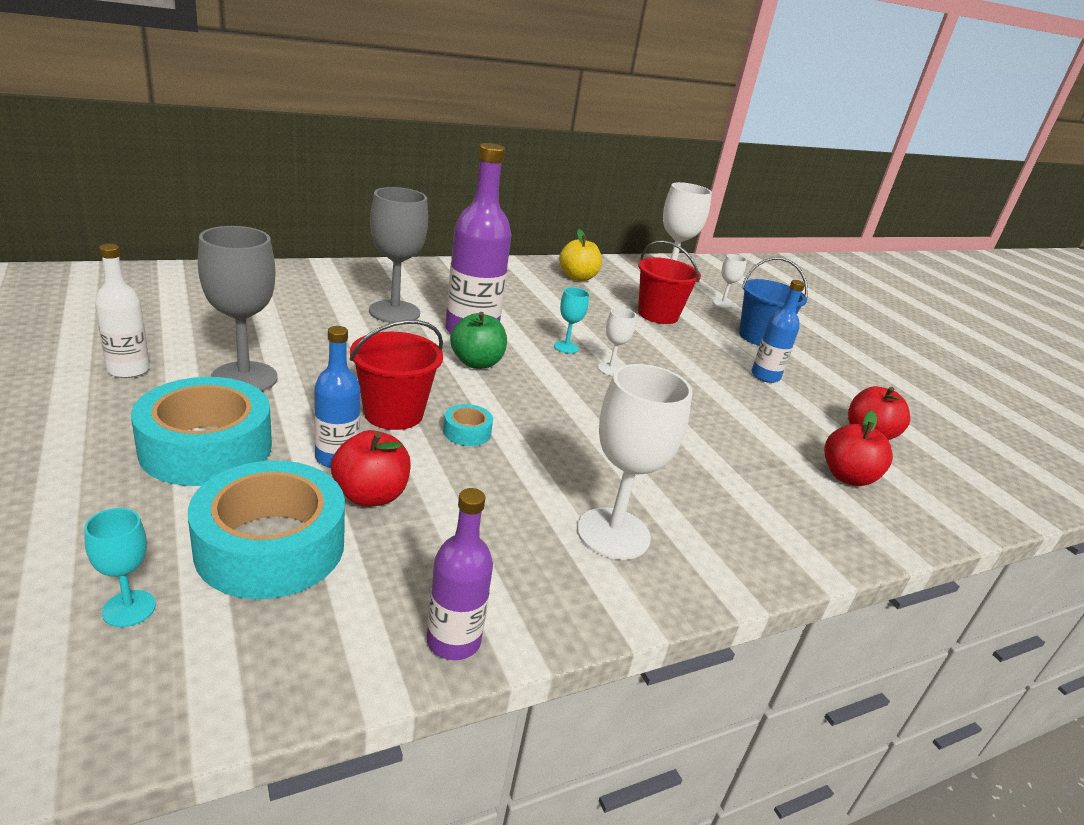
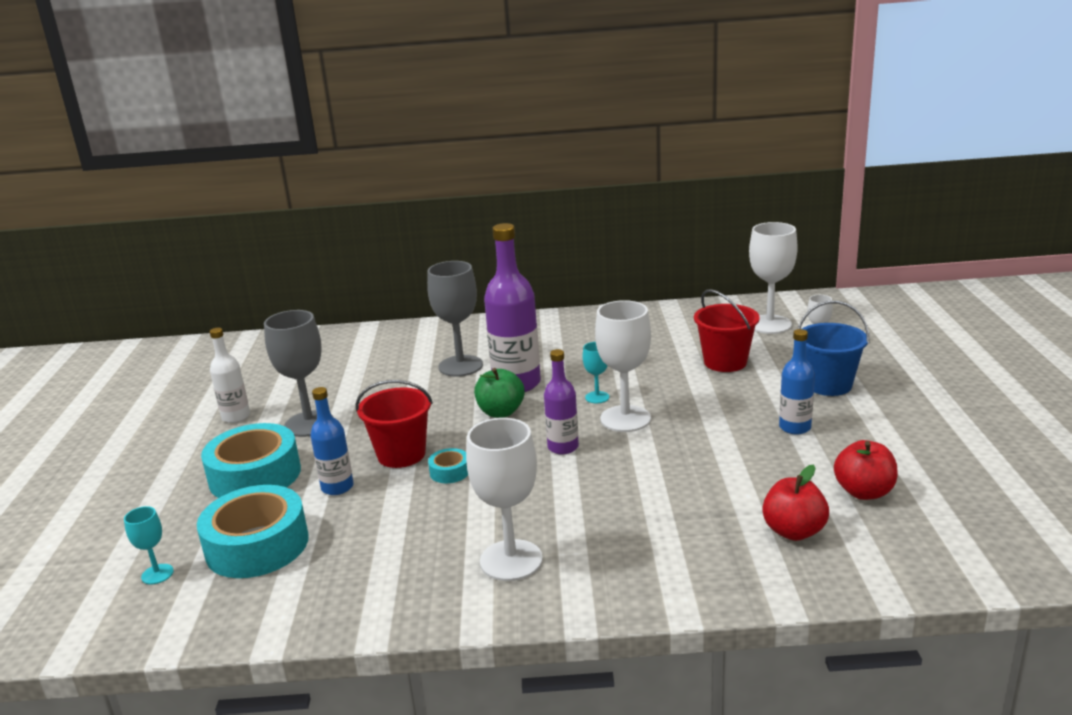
camera: 30 degrees right, 5 degrees down
(371, 495) = (344, 516): red apple -> none
(453, 641) = (335, 619): purple bottle -> purple bottle (563, 447)
(577, 277) = (667, 324): yellow apple -> none
(610, 369) = (625, 419): white goblet -> white goblet, size x2.01

